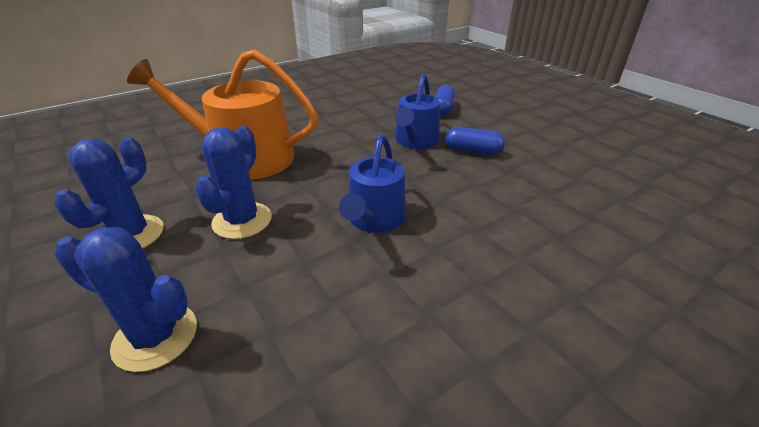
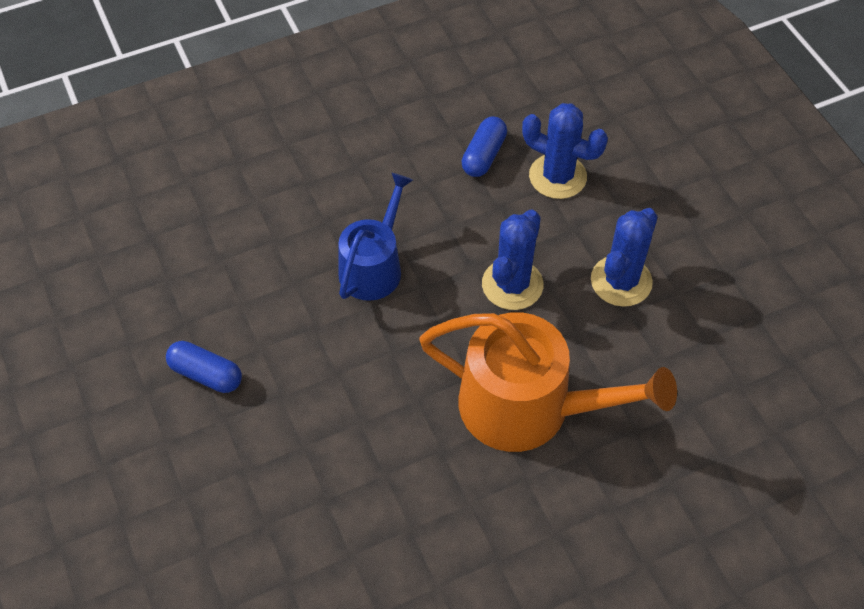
camera: 170 degrees left, 20 degrees up
(415, 141) = (277, 413): blue watering can -> none
(443, 109) = (188, 515): blue capsule -> blue capsule (484, 155)

